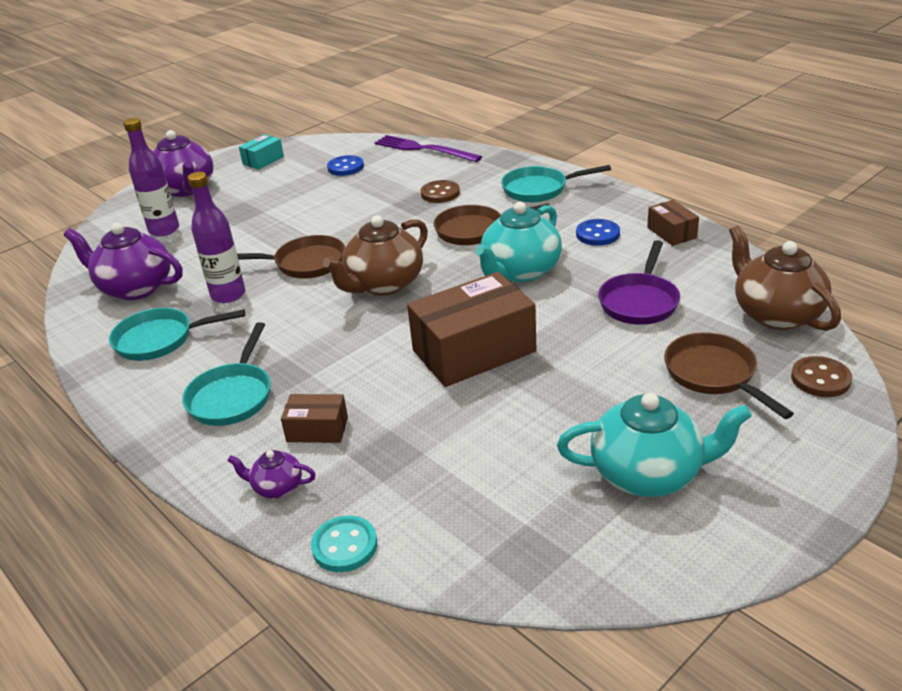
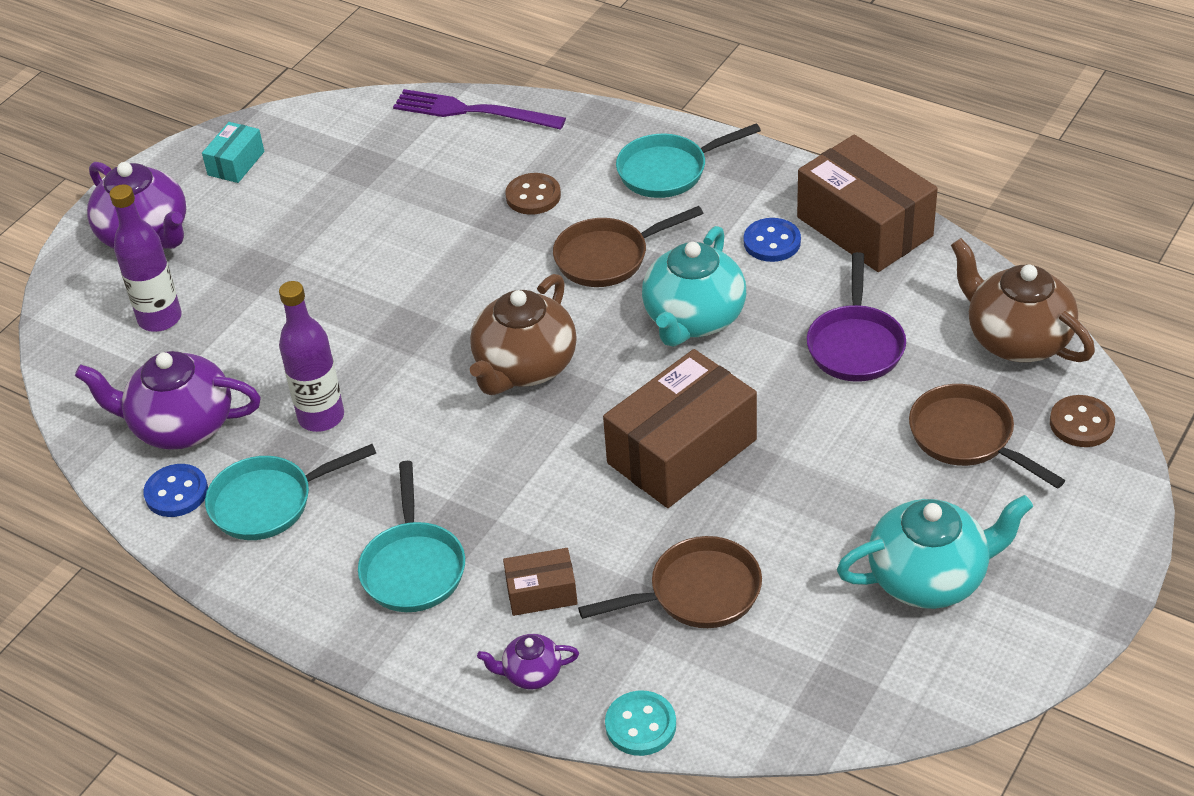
camera: 15 degrees left, 10 degrees up
(305, 263) = (401, 348): brown pan -> brown pan (697, 593)
(345, 167) = (371, 162): blue button -> blue button (176, 492)
(671, 233) = (864, 226): brown box -> brown box, size x2.05

